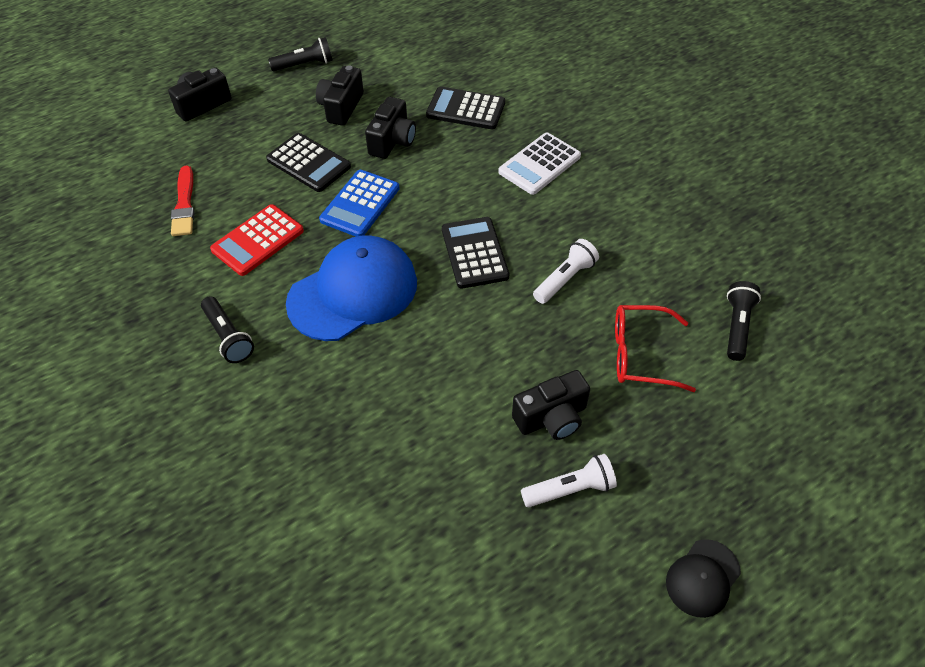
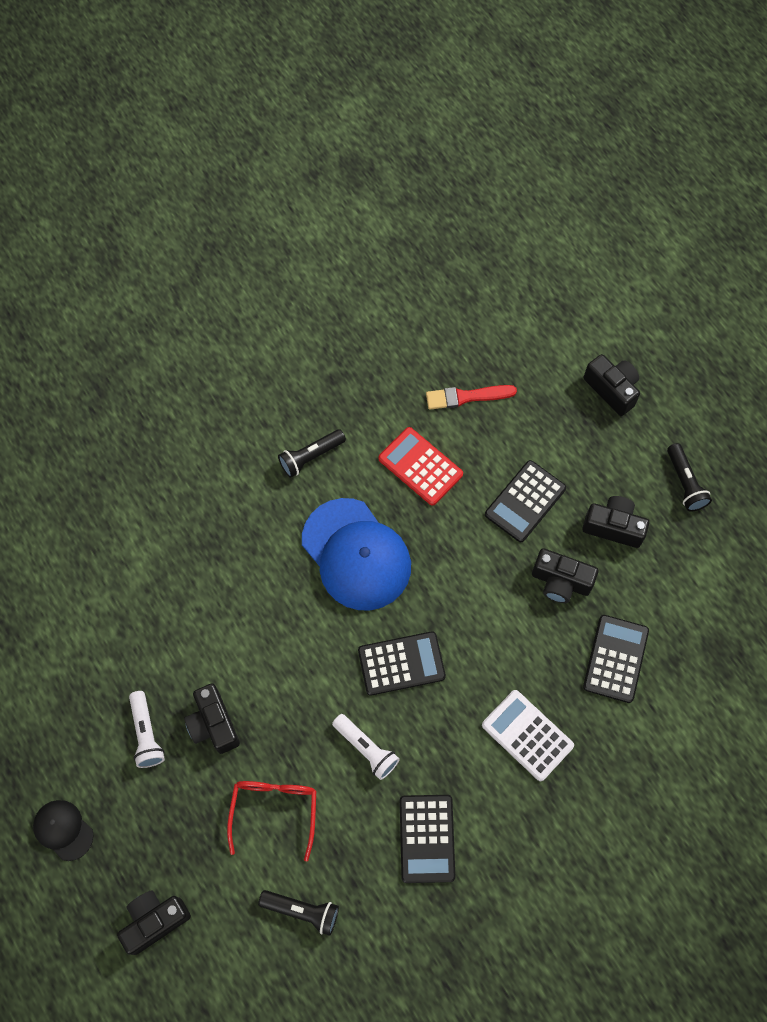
camera: 90 degrees right, 15 degrees up
(360, 204) = (467, 554): blue calculator -> none
(646, 232) = (427, 838): none -> black calculator
(783, 463) = (154, 921): none -> black camera

